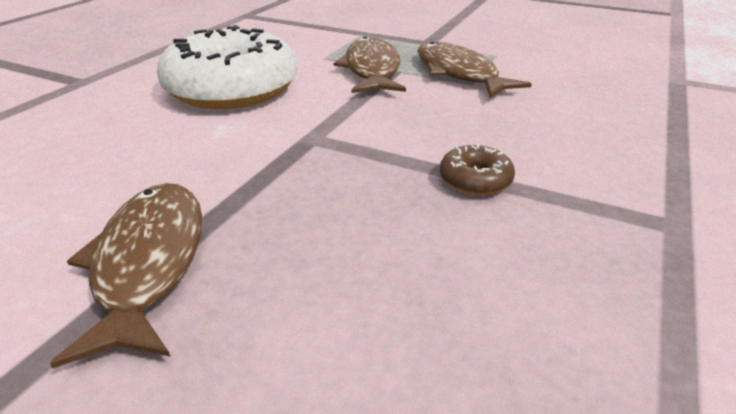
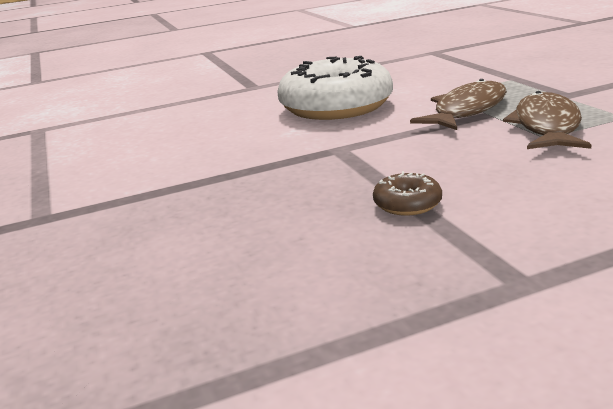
camera: 45 degrees right, 10 degrees down
(149, 263) = (156, 189): brown fish -> none

